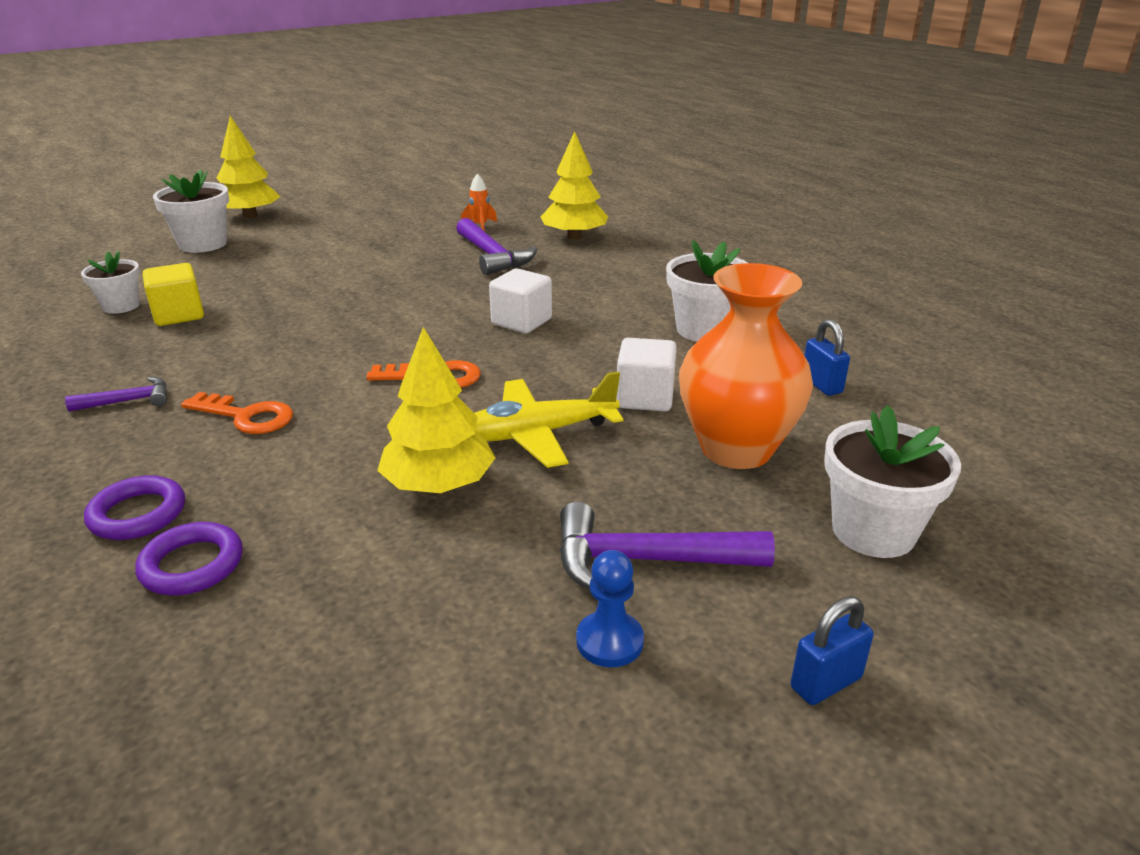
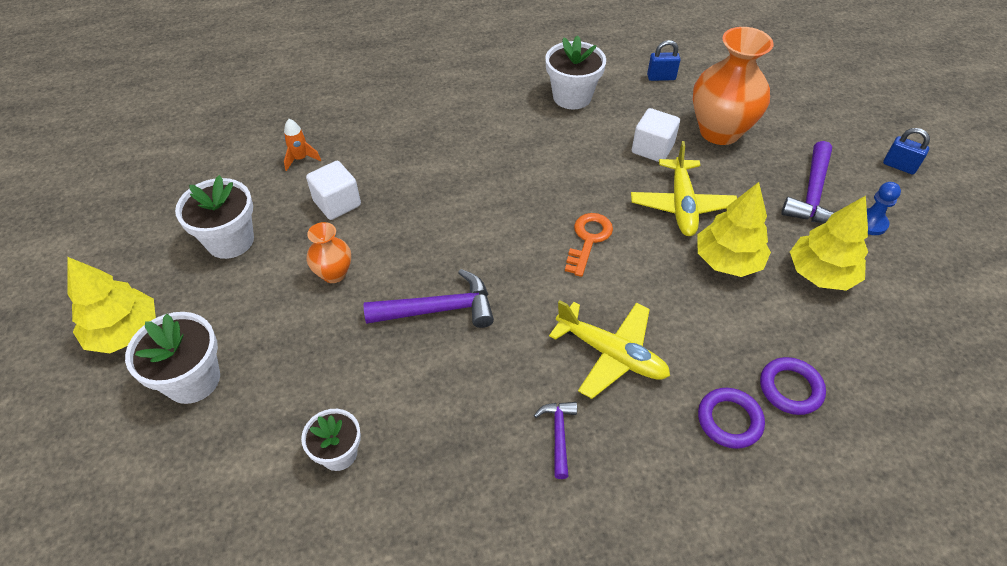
camera: 70 degrees left, 20 degrees up
(179, 315) = (390, 400): yellow cube -> none
(246, 416) = (611, 354): orange key -> yellow plane
(333, 266) = (334, 273): none -> orange vase
(492, 256) = (380, 166): purple hammer -> purple hammer (439, 309)
(521, 322) = (518, 177): white cube -> white cube (337, 203)
(574, 237) = (367, 110): yellow tree -> yellow tree (821, 274)
(825, 683) = (899, 166): blue padlock -> blue padlock turned 45 degrees counterclockwise
(873, 531) = (801, 113): white flower pot -> white flower pot (230, 241)

